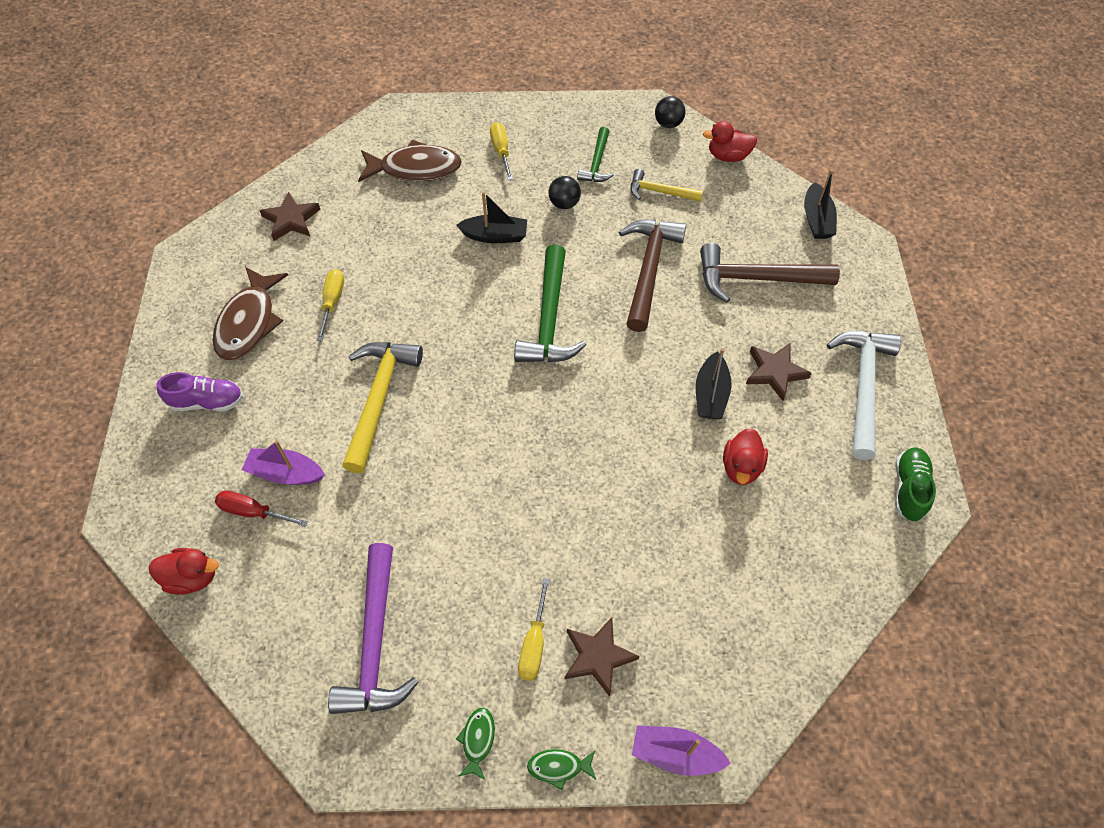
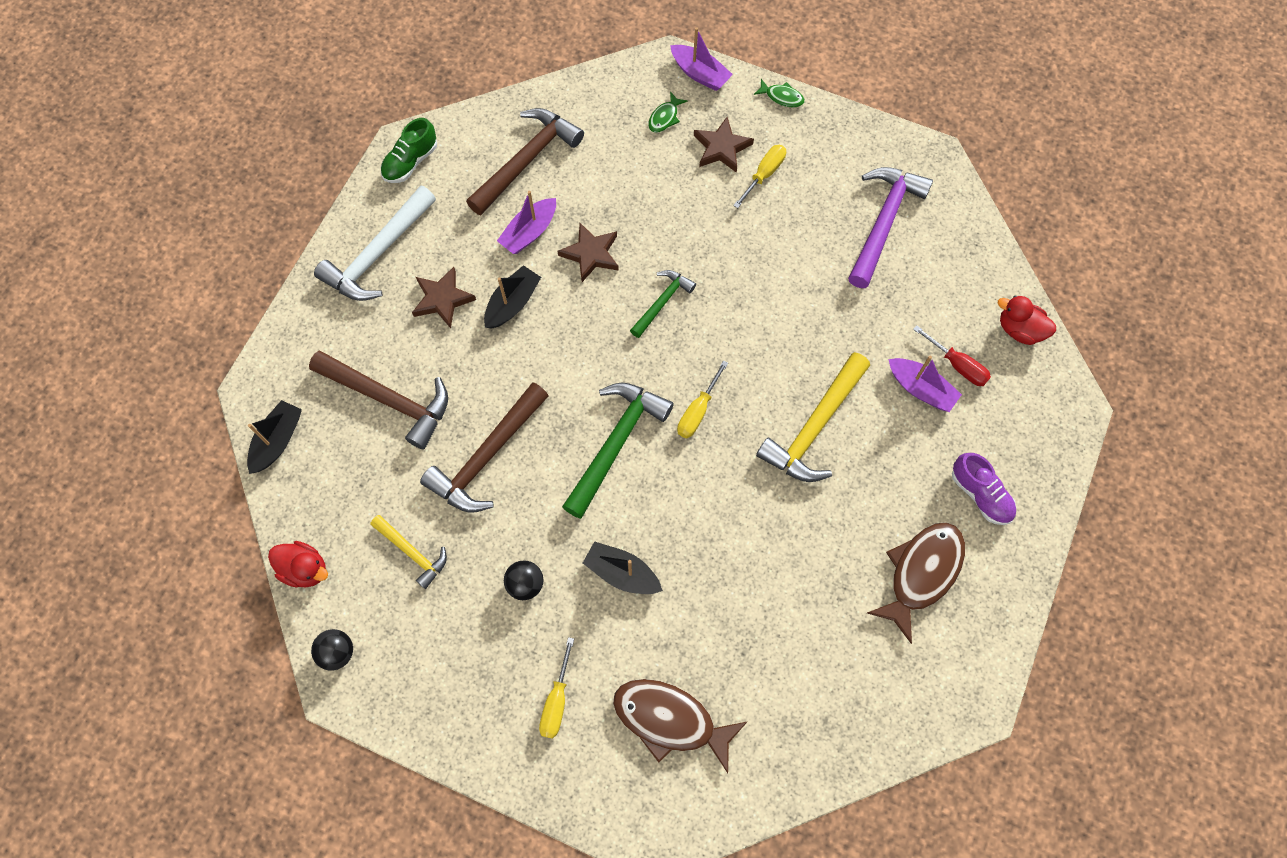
camera: 155 degrees left, 10 degrees up
(207, 402) = (980, 494): purple shoe -> purple shoe turned 150 degrees counterclockwise
(291, 220) = (842, 703): brown star -> brown star (591, 254)
(332, 302) = (827, 561): yellow screwdriver -> yellow screwdriver (698, 411)
(477, 740) = (830, 133): green fish -> green fish (664, 117)
(597, 162) = (456, 629): green hammer -> green hammer (662, 302)
(741, 467) = (529, 232): red duck -> purple boat
(797, 543) = (526, 161): none -> brown hammer

